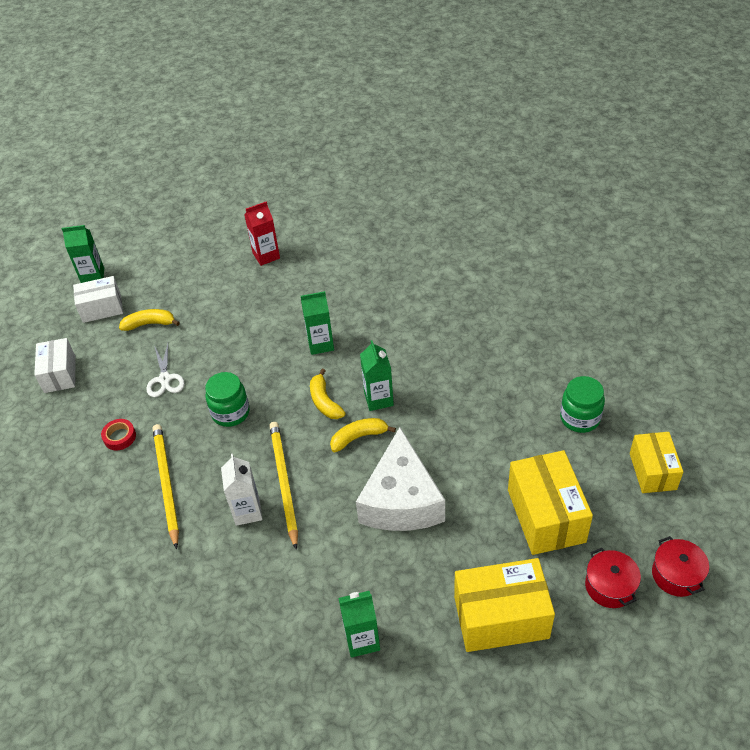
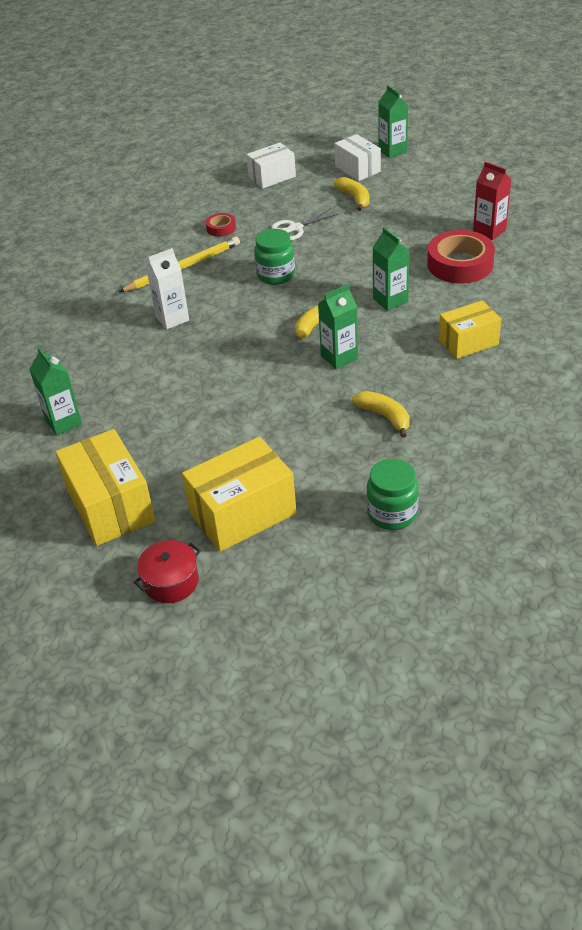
camera: 70 degrees right, 5 degrees down
(284, 483) = (211, 329): yellow pencil -> none
(299, 287) = (460, 264): none -> red tape
(358, 437) = (284, 358): yellow banana -> yellow banana (384, 416)
(401, 500) = (221, 406): white cheese -> none
(652, 471) = (342, 593): yellow box -> yellow box (468, 342)
(676, 575) = (203, 637): red pot -> none

